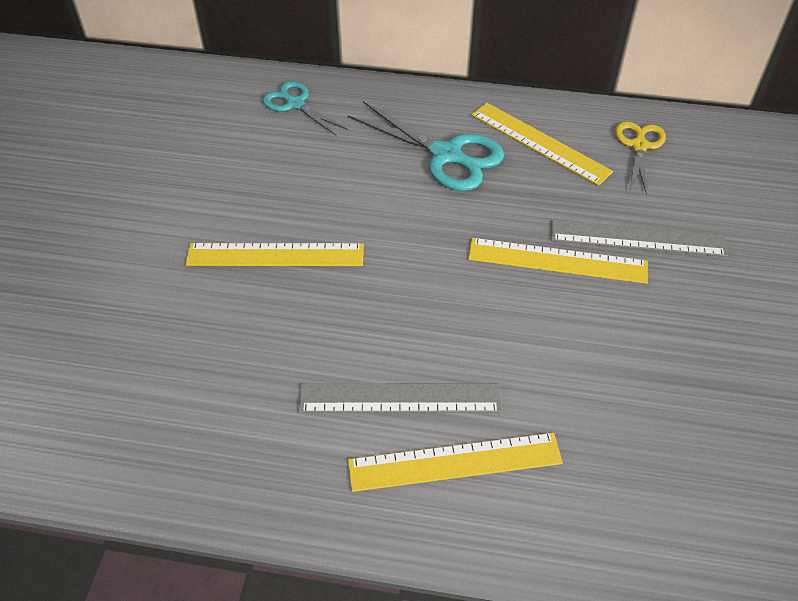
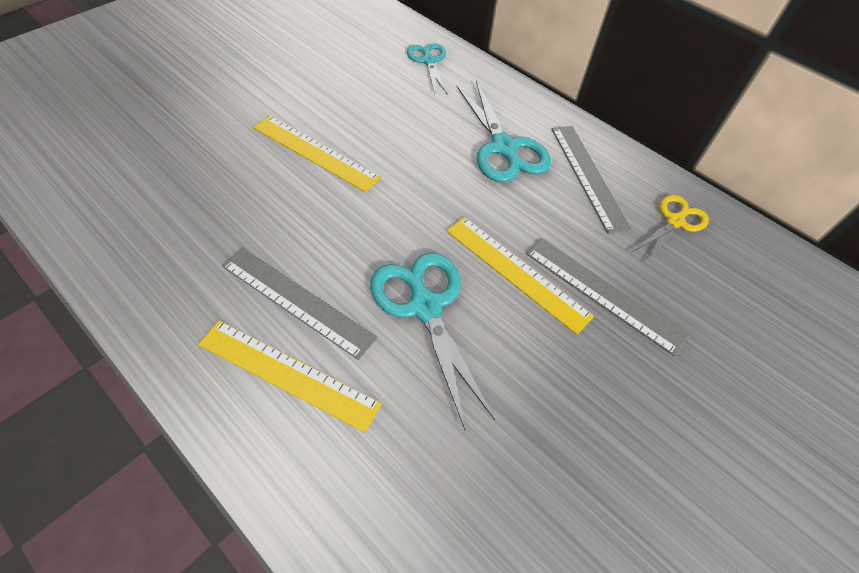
camera: 30 degrees right, 5 degrees up
(513, 335) = (425, 307): none -> turquoise scissors
(539, 143) = (588, 176): yellow ruler -> grey ruler

